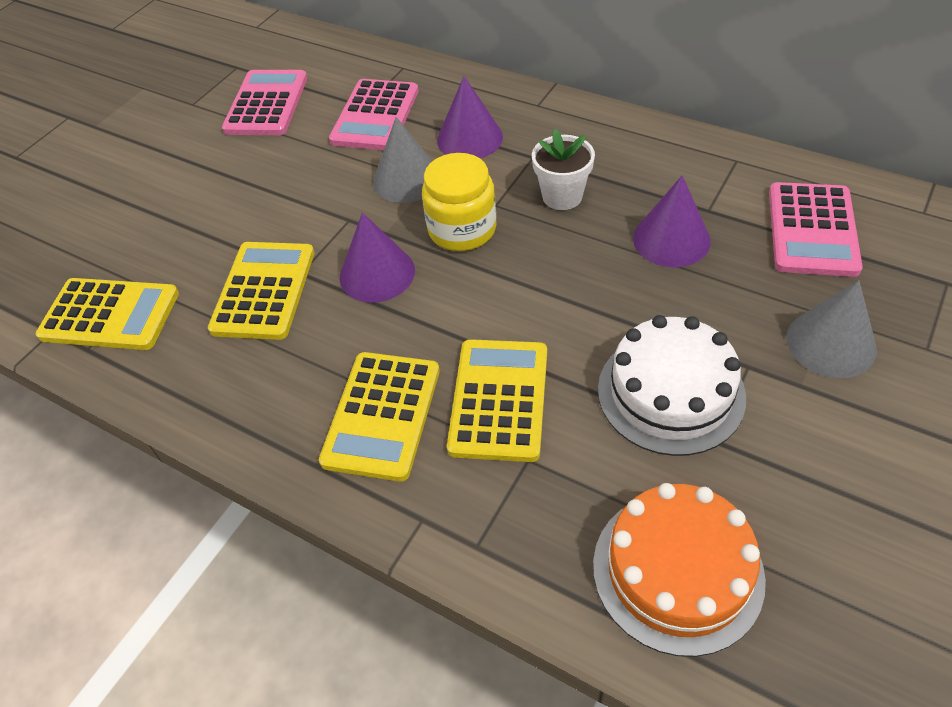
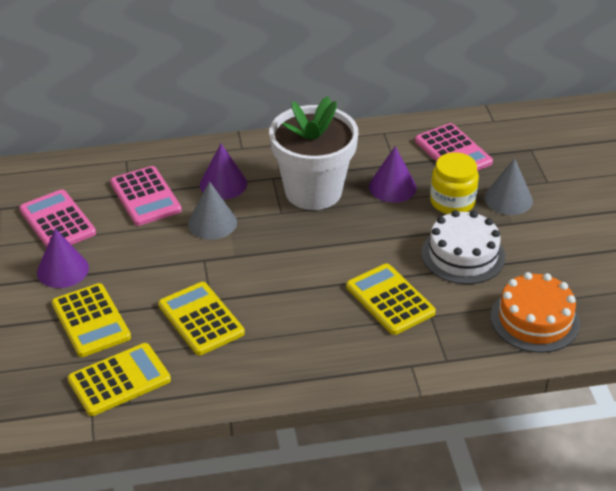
camera: 45 degrees left, 10 degrees down
(377, 273) = (257, 278): purple cone -> purple cone (62, 270)
(382, 415) = (341, 337): yellow calculator -> yellow calculator (91, 321)
(462, 229) = (278, 233): yellow jar -> yellow jar (452, 202)
(562, 196) = (313, 191): white flower pot -> white flower pot, size x2.14

